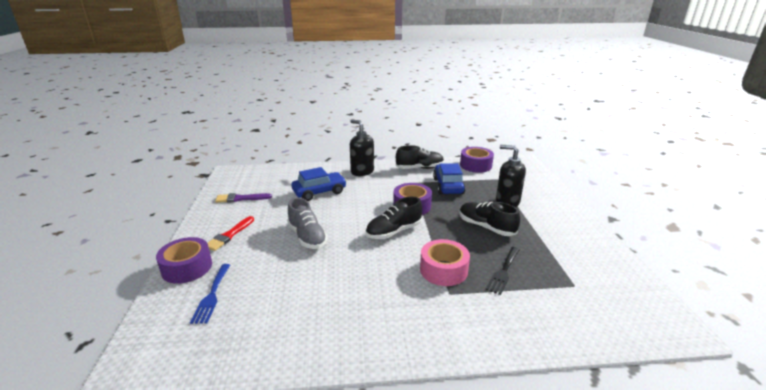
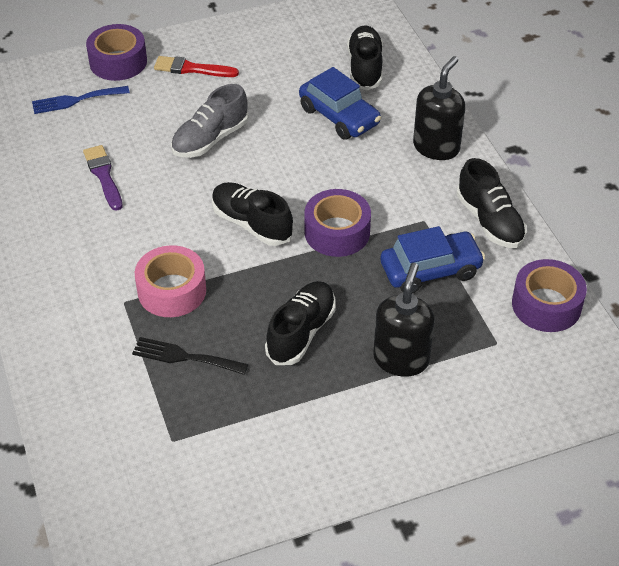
camera: 75 degrees right, 20 degrees up
(241, 198) = (286, 44): purple brush -> purple brush (103, 175)
(286, 179) = (365, 68): none -> black shoe

